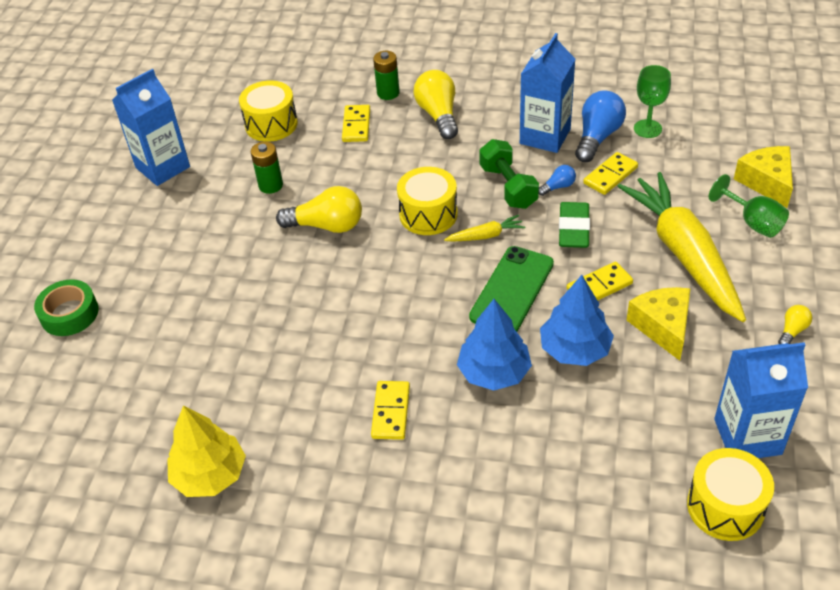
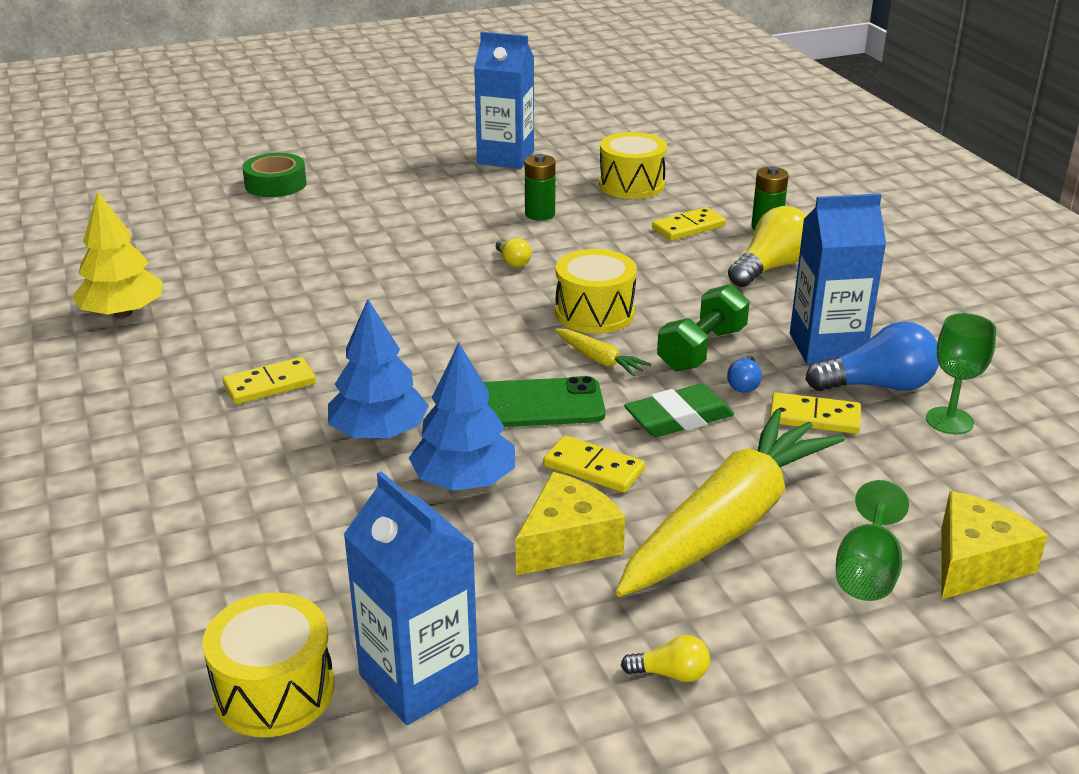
camera: 55 degrees right, 15 degrees down
(327, 225) = (513, 261): yellow light bulb -> yellow light bulb, size x0.50
(558, 187) = (744, 384): blue light bulb -> blue light bulb turned 75 degrees clockwise

